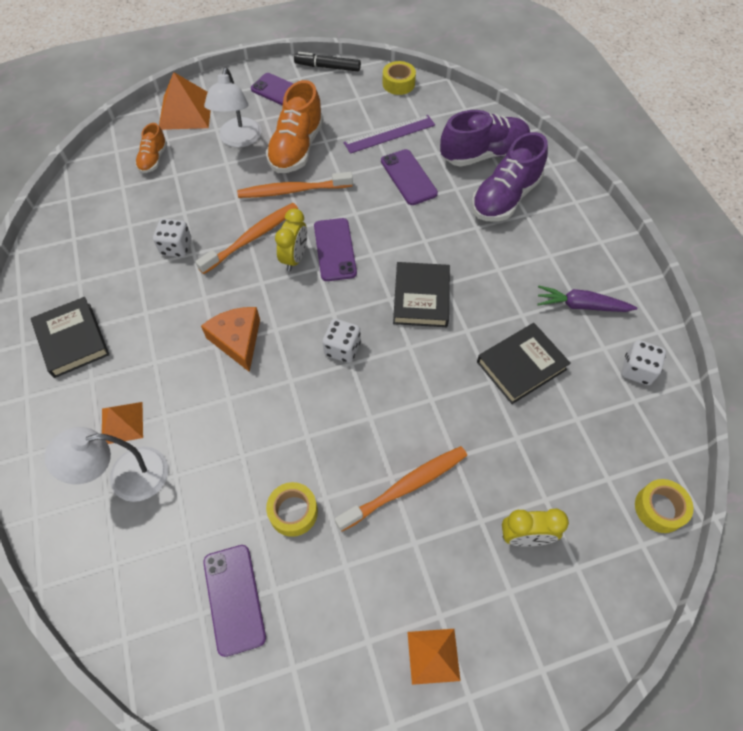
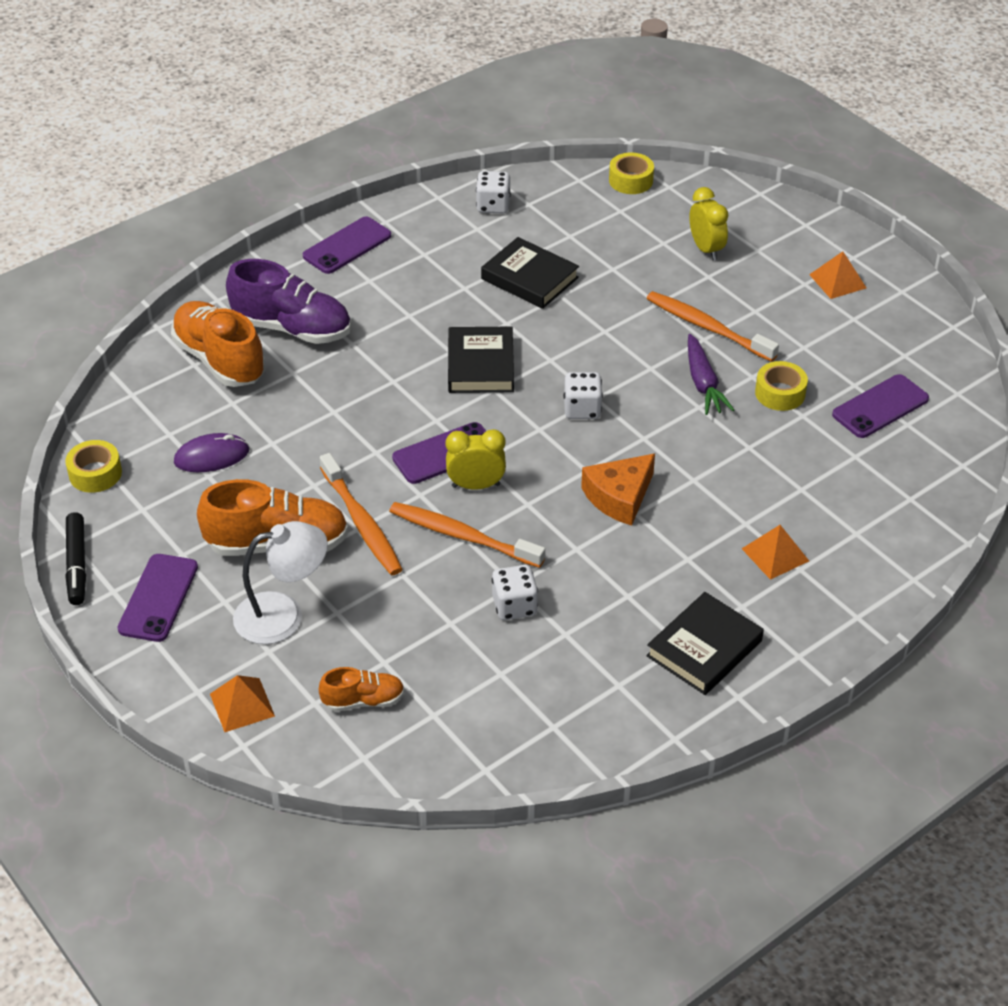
camera: 110 degrees left, 15 degrees down
(126, 477) = (828, 526): white lamp -> none
(185, 111) = (242, 705): orange pyramid -> orange pyramid, size x0.61
(389, 134) = (211, 456): purple ruler -> purple mouse
(408, 177) = (290, 418): purple phone -> purple phone (347, 246)
(421, 298) = (480, 365): black book -> black book turned 75 degrees counterclockwise
(483, 154) = (220, 360): purple shoe -> orange shoe
(581, 305) = (431, 249): purple carrot -> purple carrot (703, 383)

